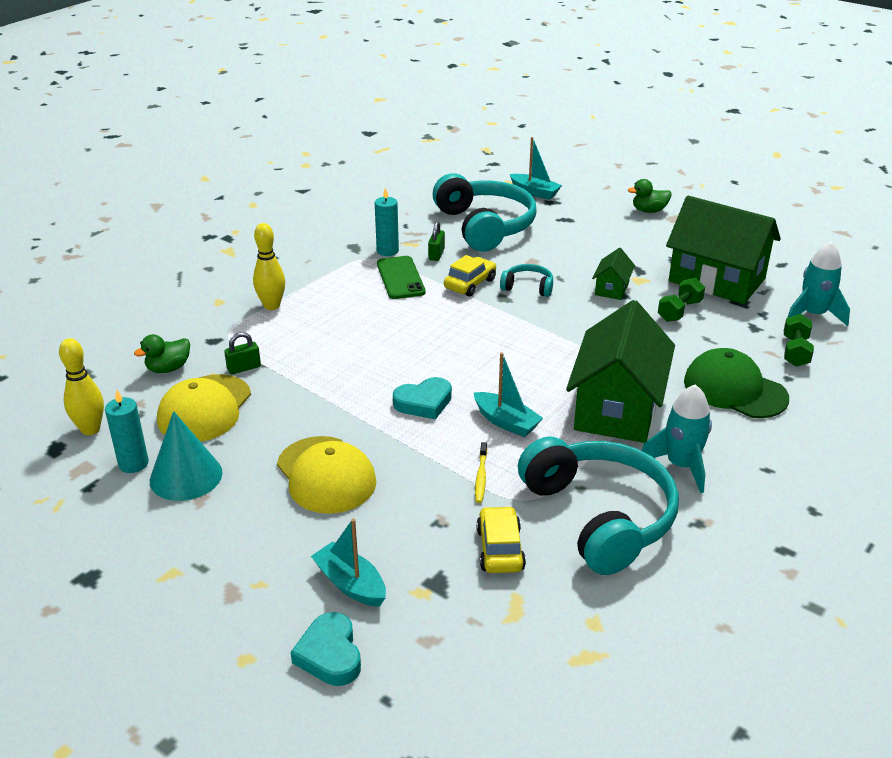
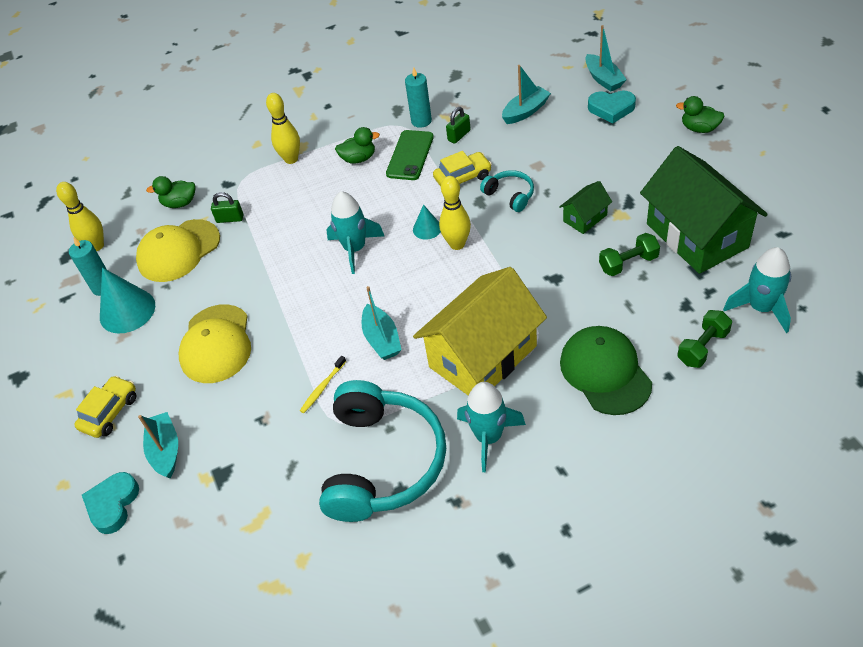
camera: 35 degrees right, 15 degrees up
(348, 291) = (358, 158): none -> green duck
(411, 360) = (355, 249): none -> turquoise rocket
(424, 402) = (333, 297): turquoise heart -> turquoise heart (611, 109)
(471, 328) = (427, 228): none -> turquoise cone
(485, 226) = (525, 111): turquoise headphones -> turquoise boat
(500, 549) = (286, 462): yellow car -> yellow car (110, 412)
(512, 333) = (457, 244): none -> yellow bowling pin
(617, 408) = (483, 356): green house -> yellow house

